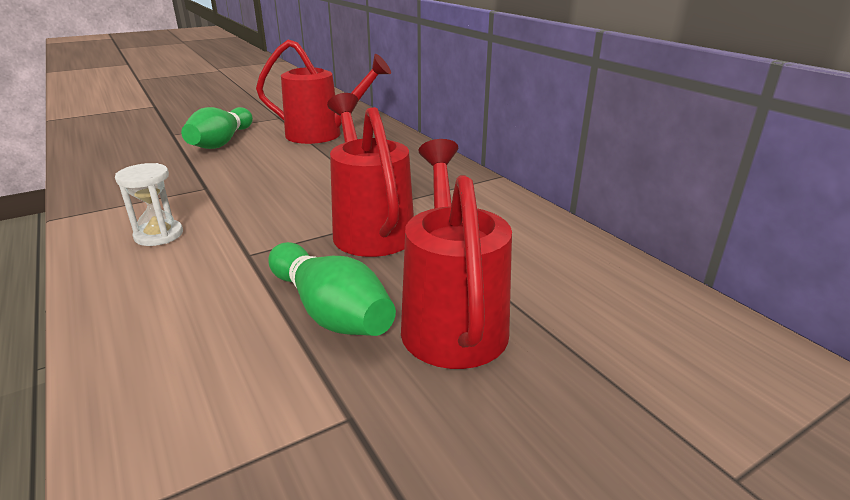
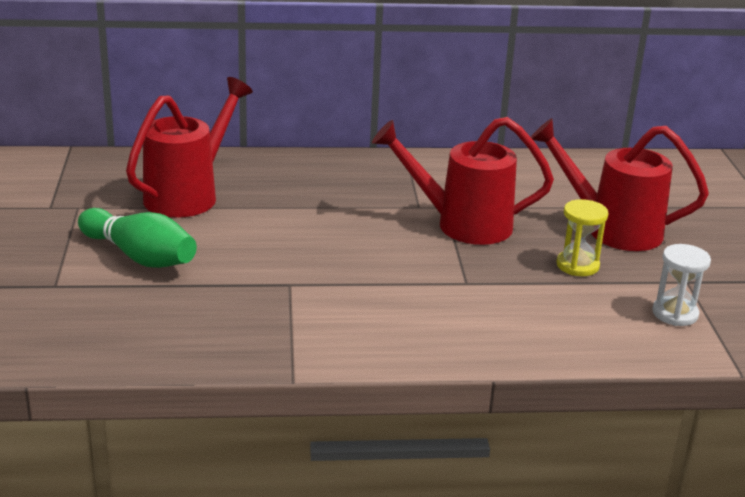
camera: 65 degrees left, 0 degrees up
(159, 235) = (392, 318): white hourglass -> white hourglass (675, 313)
(330, 311) = (577, 265): green bowling pin -> yellow hourglass

